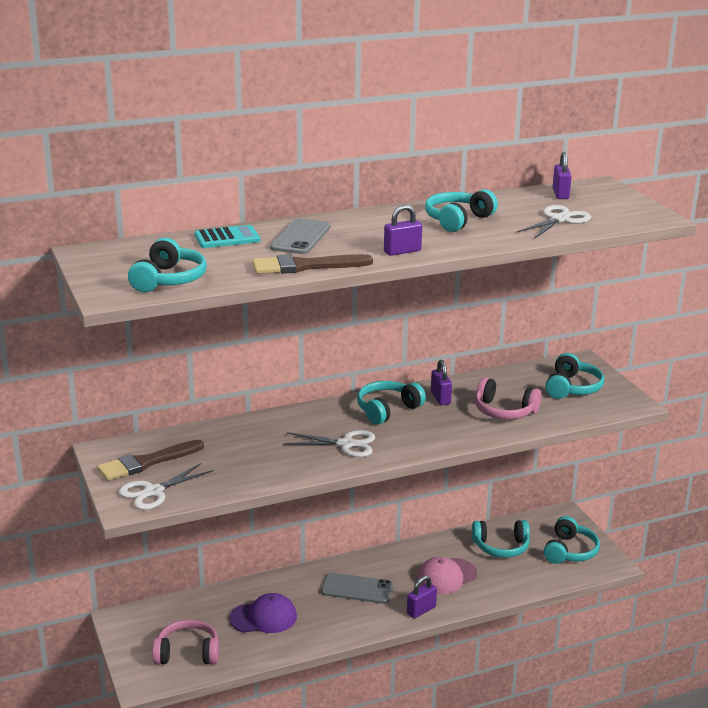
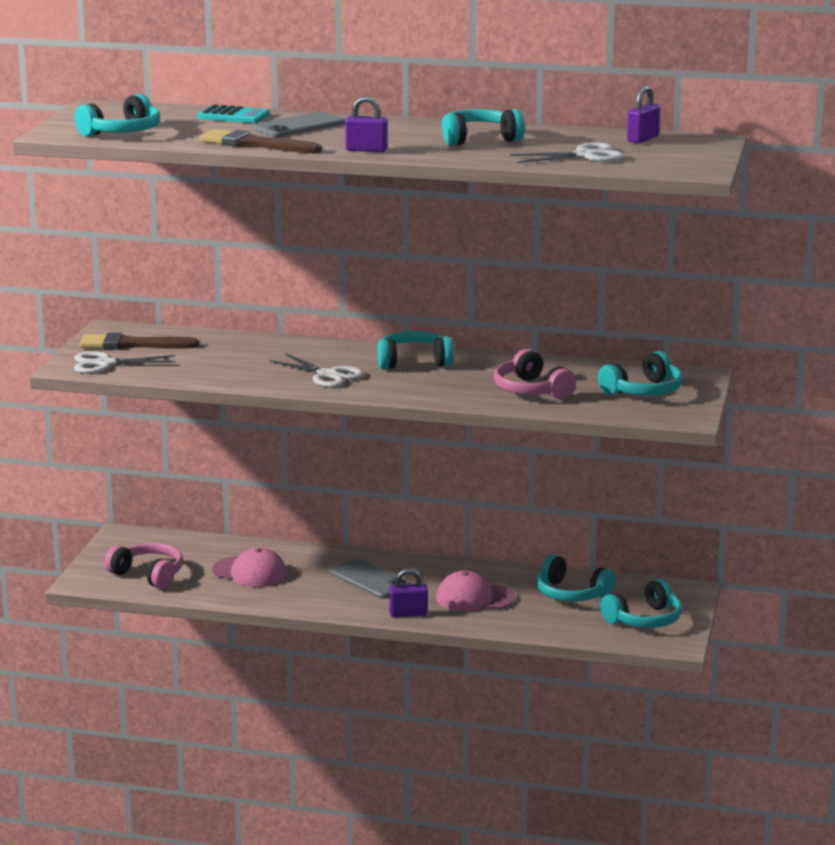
camera: 35 degrees right, 5 degrees down
(263, 617) = (250, 572): purple cap -> pink cap
(440, 398) = (484, 366): purple padlock -> none

